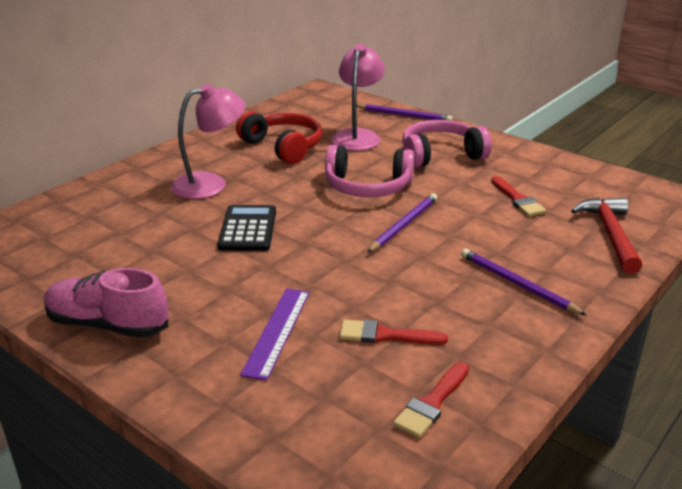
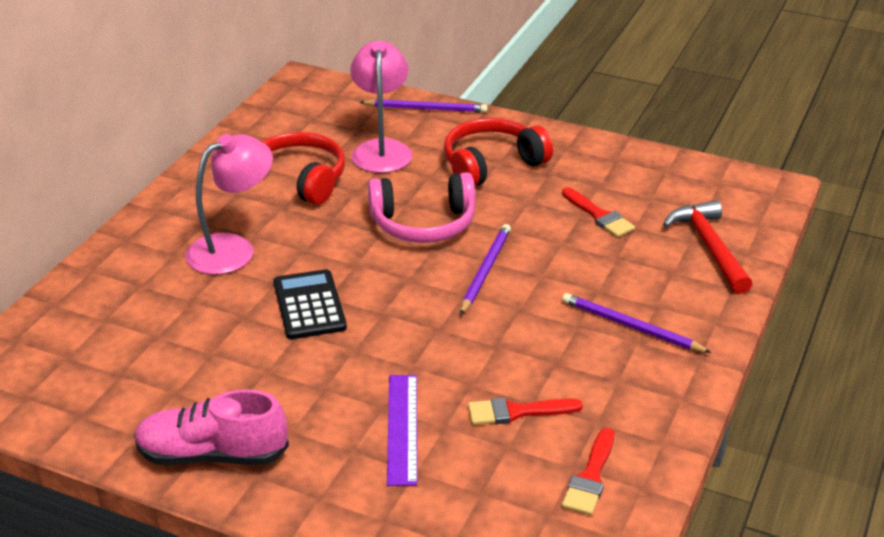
camera: 15 degrees left, 5 degrees up
(440, 155) = (491, 164): pink headphones -> red headphones

